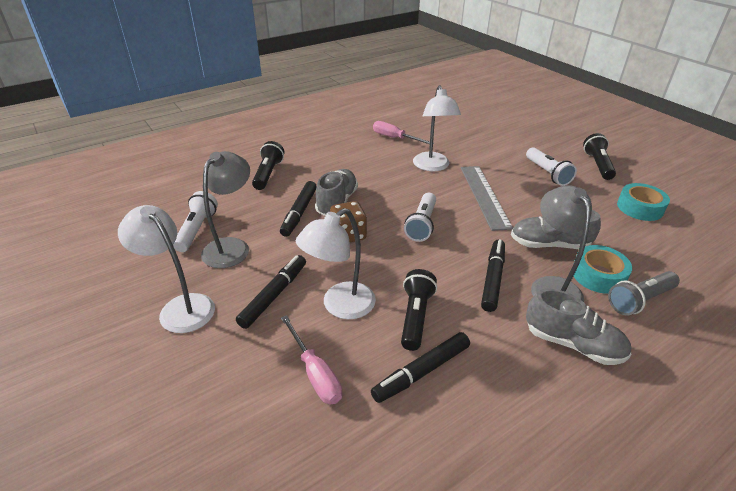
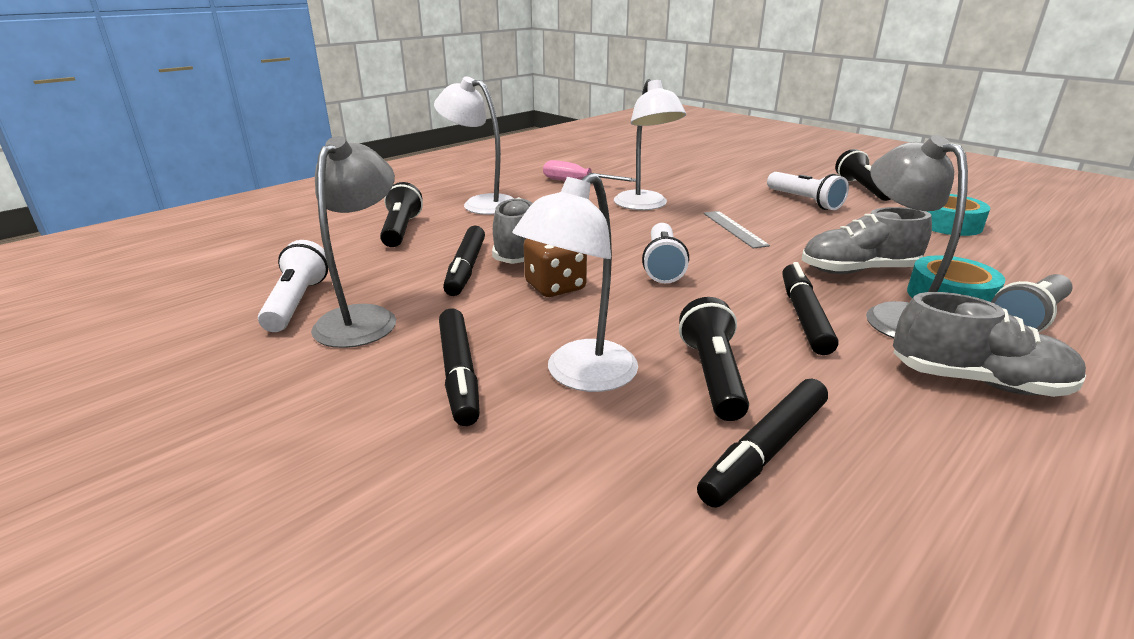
camera: 10 degrees left, 10 degrees down
(180, 307) = (286, 409): white lamp -> white lamp (481, 203)
(274, 295) = (459, 373): black marker -> black marker turned 150 degrees clockwise
(315, 373) = (576, 479): pink screwdriver -> none
(484, 196) = (734, 229): grey ruler -> grey ruler, size x0.60

